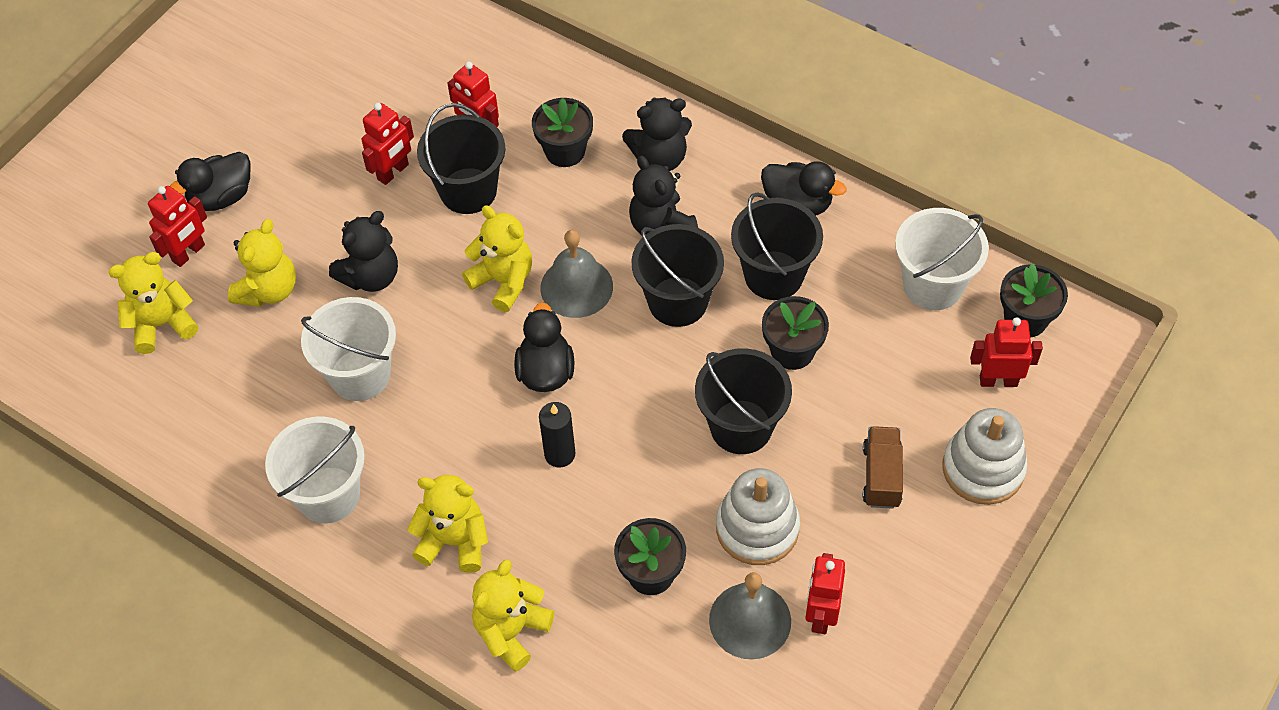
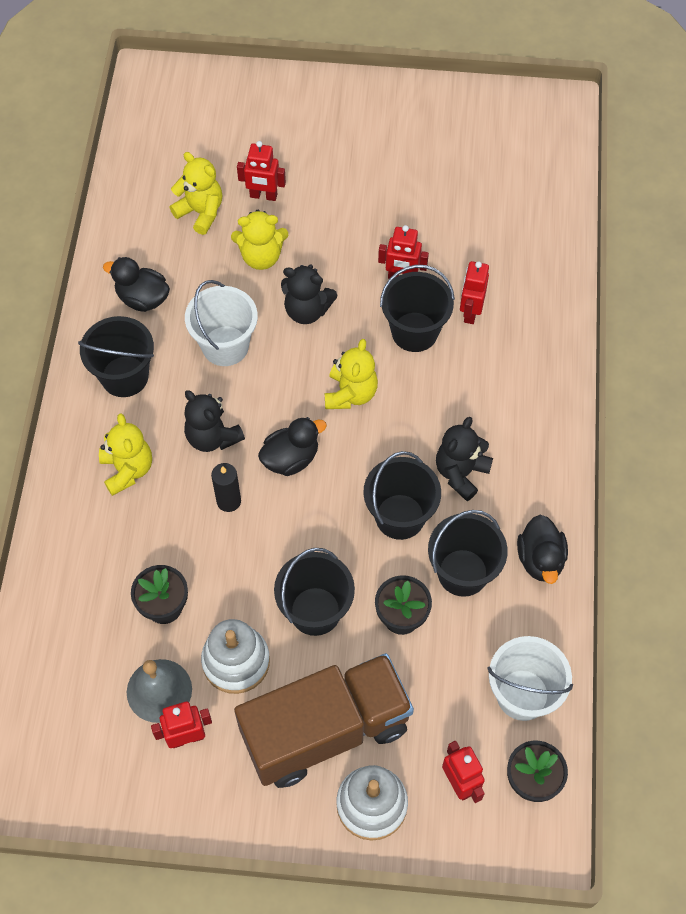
camera: 60 degrees right, 5 degrees up
(221, 197) = (319, 189): black duck -> black duck (142, 298)
(328, 495) = (124, 376): white bucket -> black bucket
(511, 631) = (78, 539): yellow teddy bear -> none
(565, 151) = (489, 376): black flower pot -> none
(576, 287) = (373, 443): grey bell -> none
(660, 158) = (523, 442): black teddy bear -> black teddy bear (212, 437)
(881, 476) = (325, 730): brown truck -> brown truck, size x2.40

